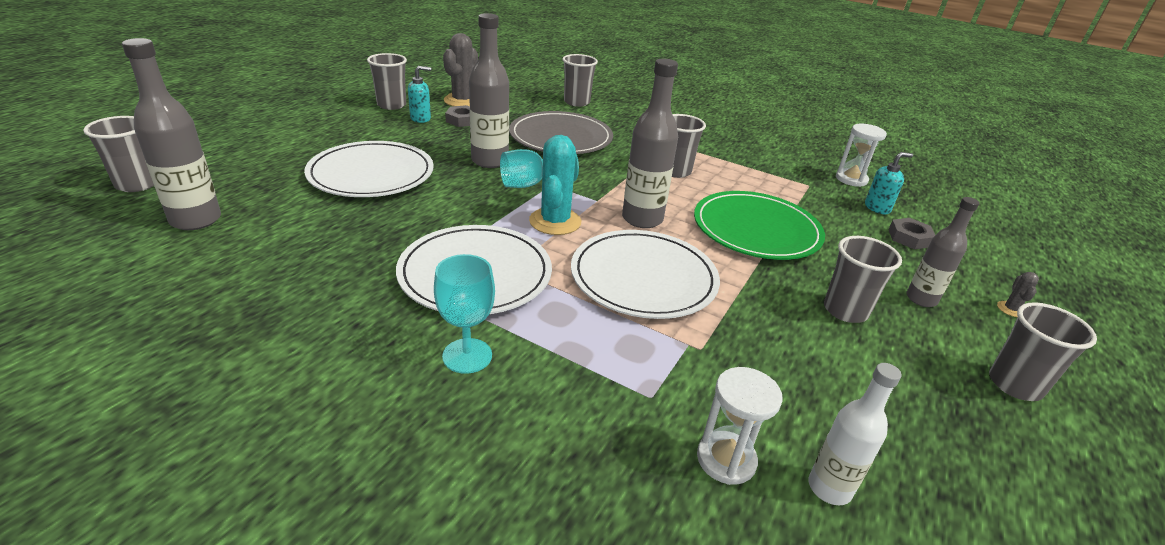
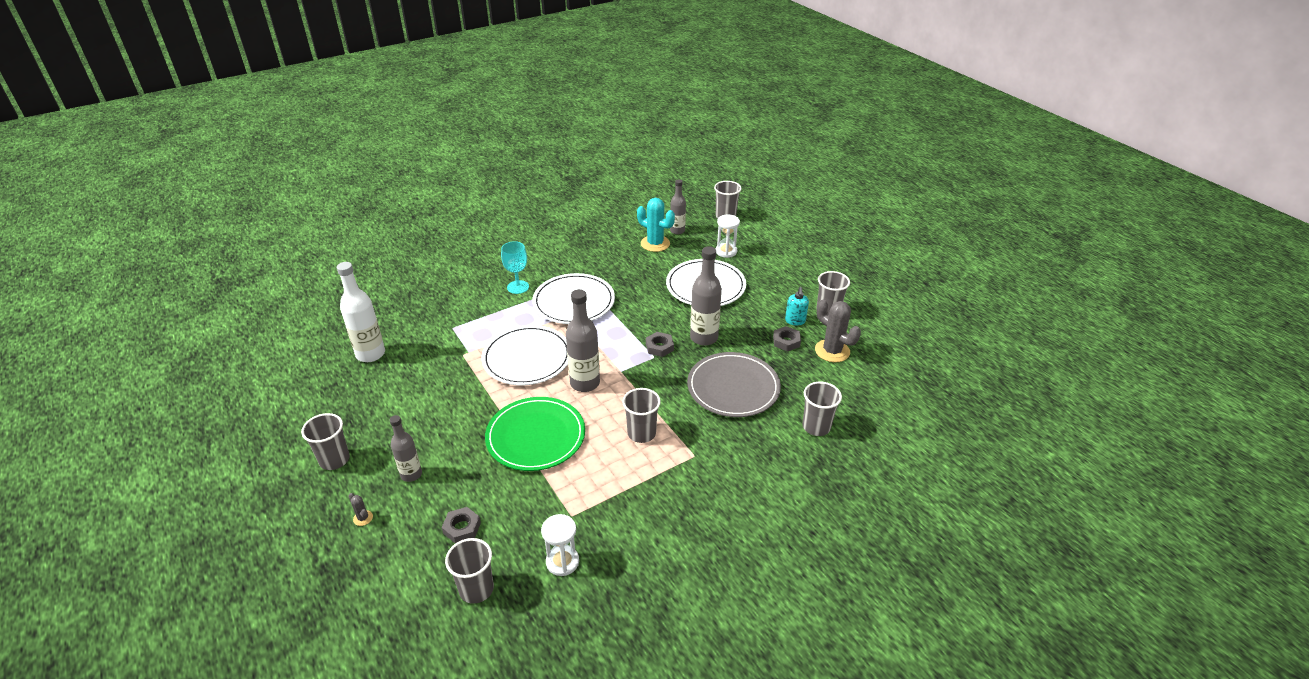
camera: 120 degrees right, 5 degrees up
(196, 220) = (677, 231): grey bottle -> grey bottle, size x0.63
(530, 184) = (659, 347): turquoise goblet -> grey nut
(555, 221) = (605, 343): turquoise cactus -> turquoise cactus (655, 244)
(726, 459) = (407, 334): white hourglass -> white hourglass (726, 251)
(829, 488) = (370, 354): white bottle -> white bottle, size x1.58
(845, 310) = (436, 428): grey cup -> grey cup (476, 589)
(877, 208) = (509, 541): turquoise soap dispenser -> none

